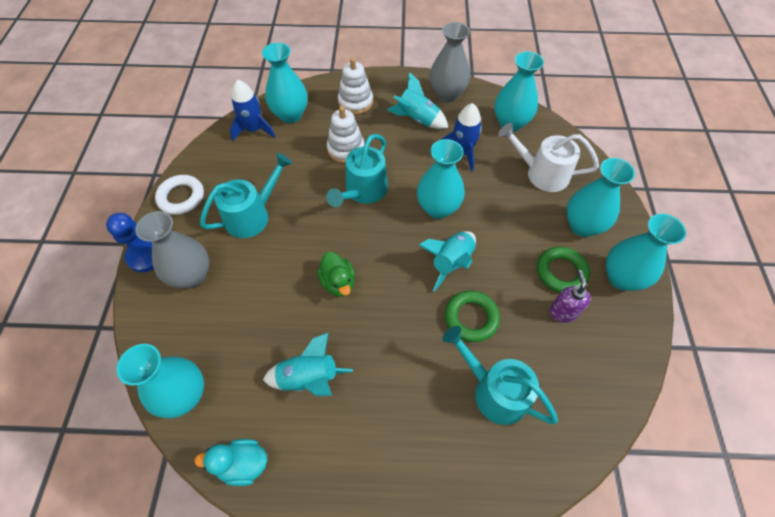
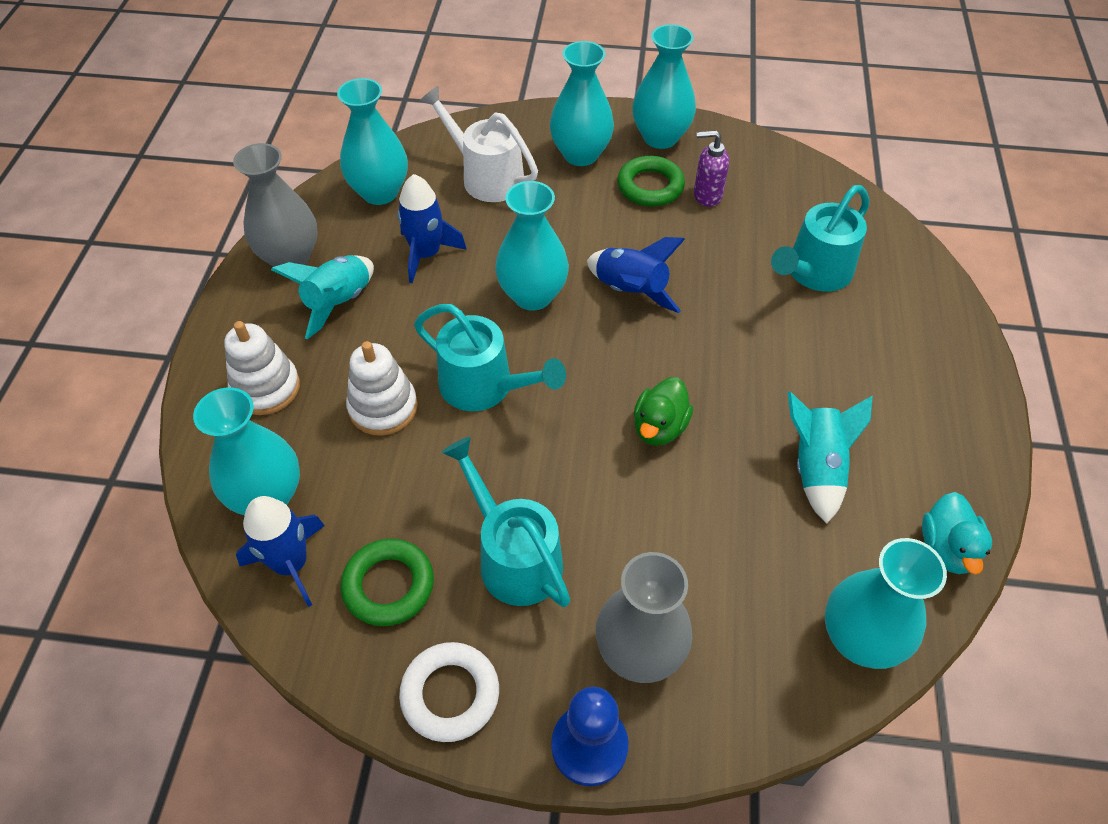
camera: 85 degrees left, 5 degrees down
(338, 282) = (659, 427): green duck -> green duck turned 135 degrees clockwise
(451, 263) = (630, 291): turquoise rocket -> blue rocket
(471, 318) = (716, 281): green ring -> green ring (388, 585)
(541, 173) = (486, 176): white watering can -> white watering can turned 105 degrees clockwise

